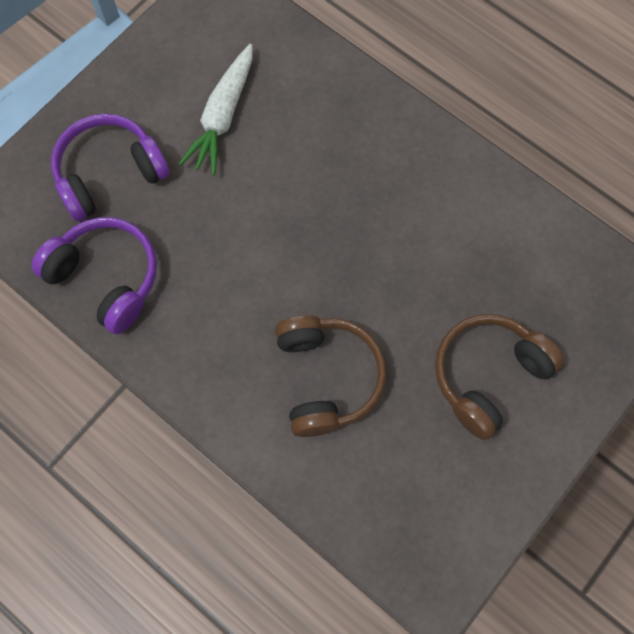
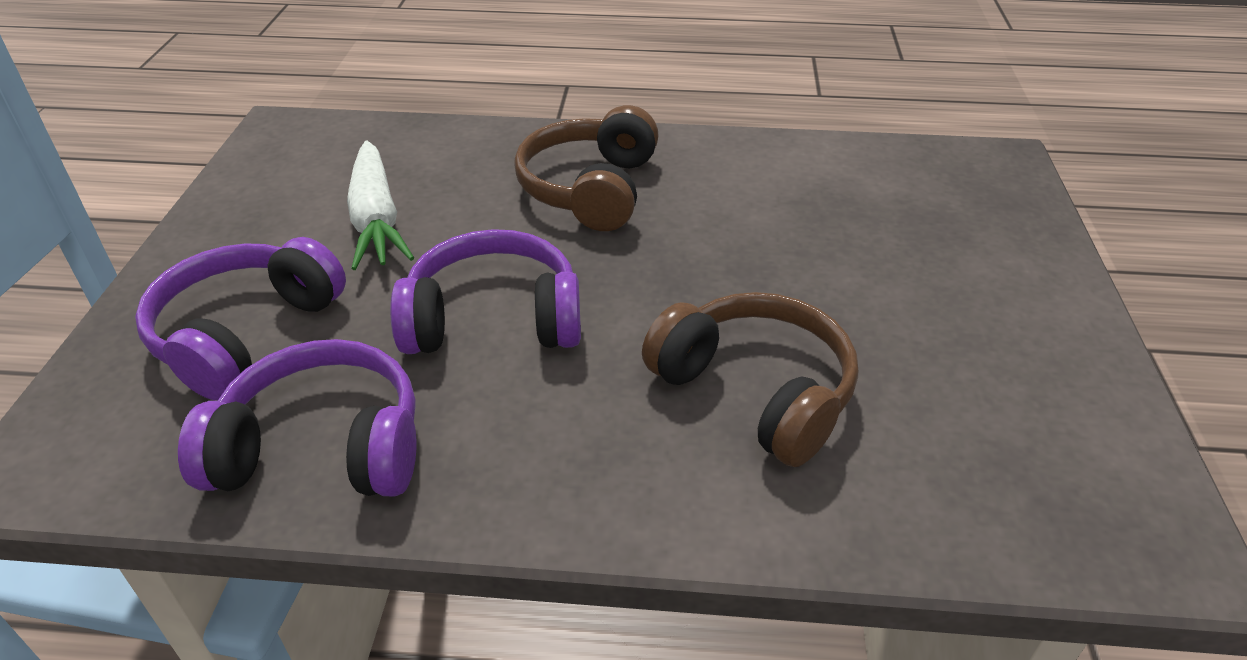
camera: 35 degrees left, 30 degrees down
(234, 241) = (493, 319): none -> purple headphones
(488, 375) = (933, 290): brown headphones -> brown headphones (590, 189)

